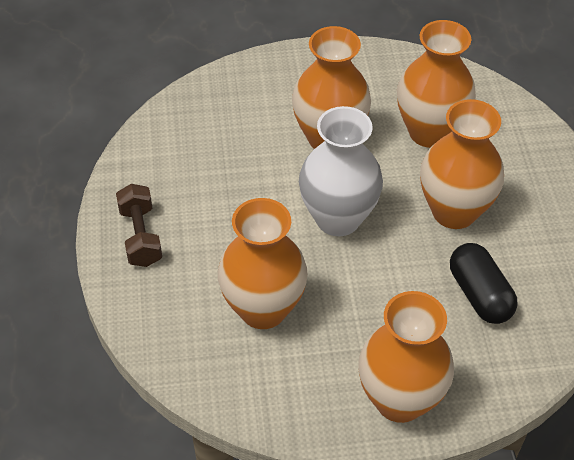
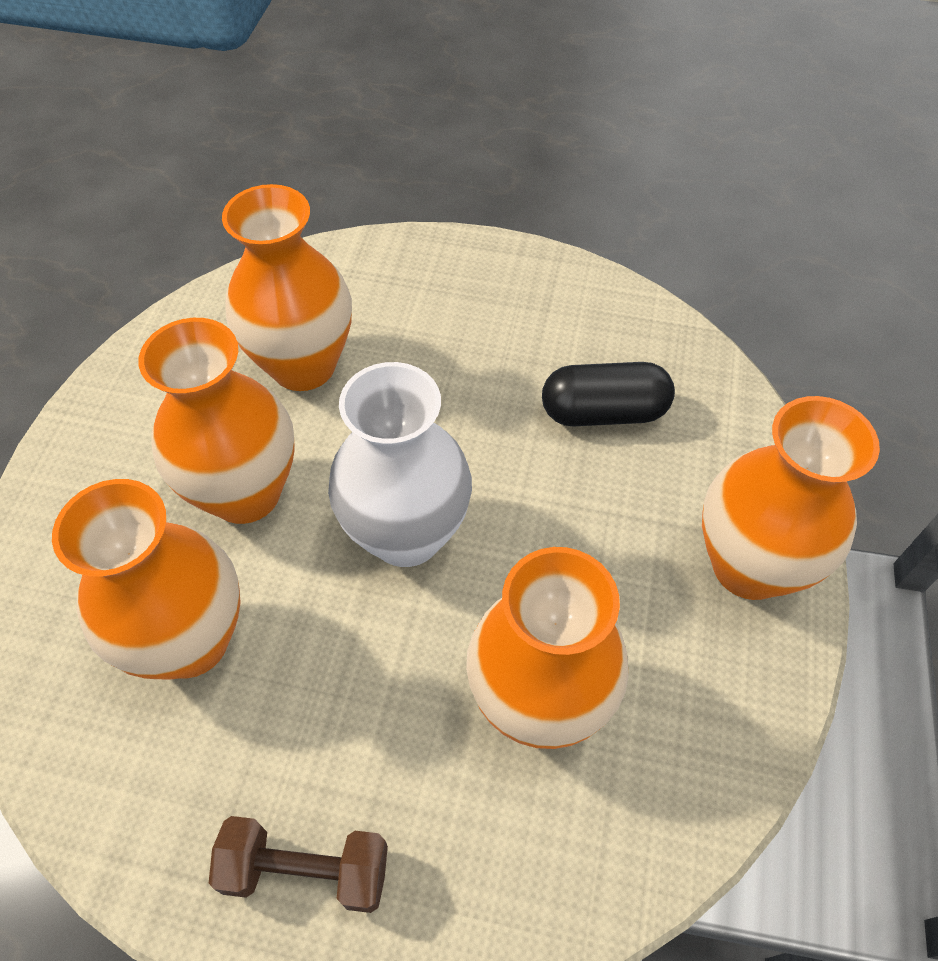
camera: 70 degrees left, 5 degrees up
(454, 211) = (456, 389): orange vase -> orange vase (190, 641)

